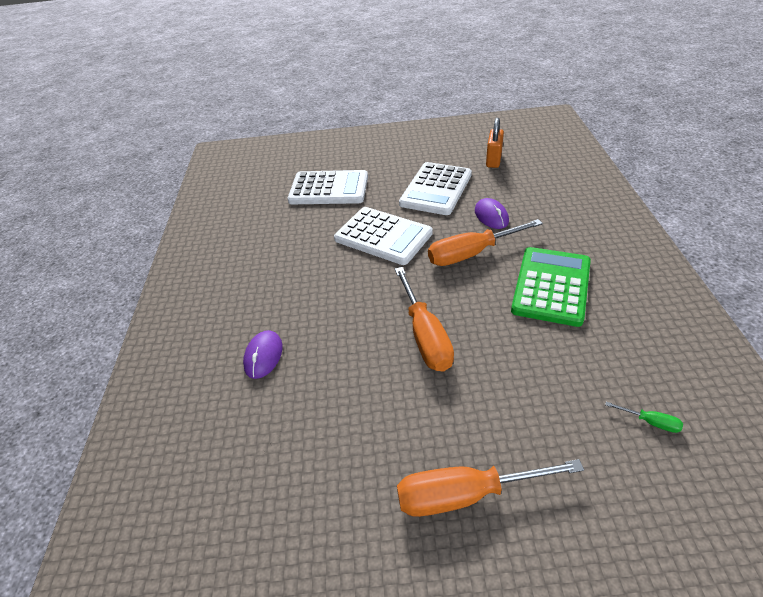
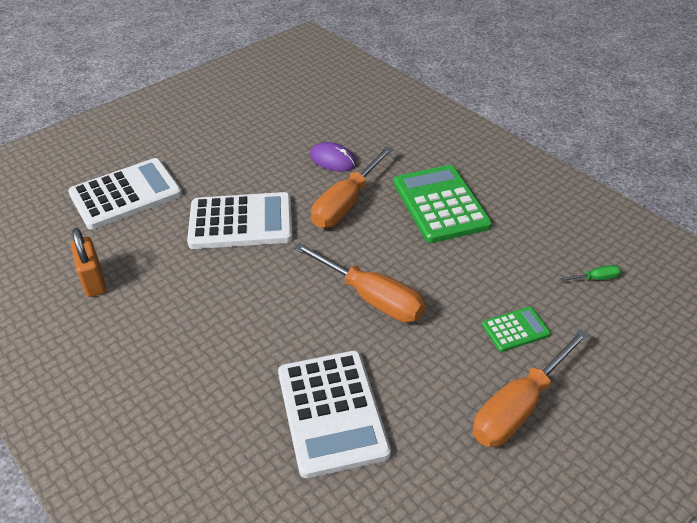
camera: 40 degrees left, 0 degrees up
(263, 356) = (226, 399): purple mouse -> none
(436, 189) = (253, 152): white calculator -> white calculator (332, 412)
(493, 160) = (285, 102): orange padlock -> orange padlock (93, 280)
(524, 425) = (515, 329): none -> green calculator

